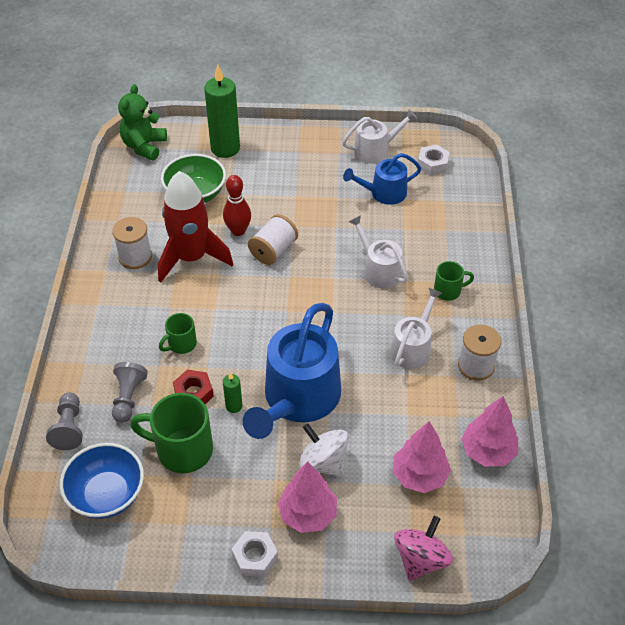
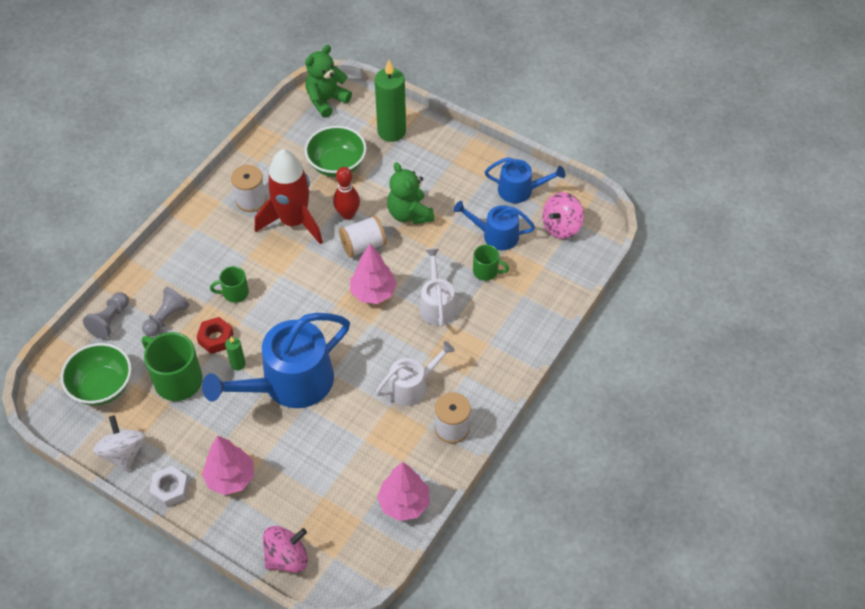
camera: 30 degrees right, 5 degrees up
(107, 494) = (102, 386): blue bowl -> green bowl
(295, 207) = (409, 214): none -> green teddy bear
(323, 462) = (271, 444): white spinning top -> white spinning top (124, 453)
(375, 150) = (520, 190): white watering can -> blue watering can
(419, 475) = (335, 493): pink tree -> pink tree (373, 293)
(433, 164) = (561, 226): white nut -> pink spinning top
(448, 291) = (481, 351): green mug -> green mug (486, 271)

